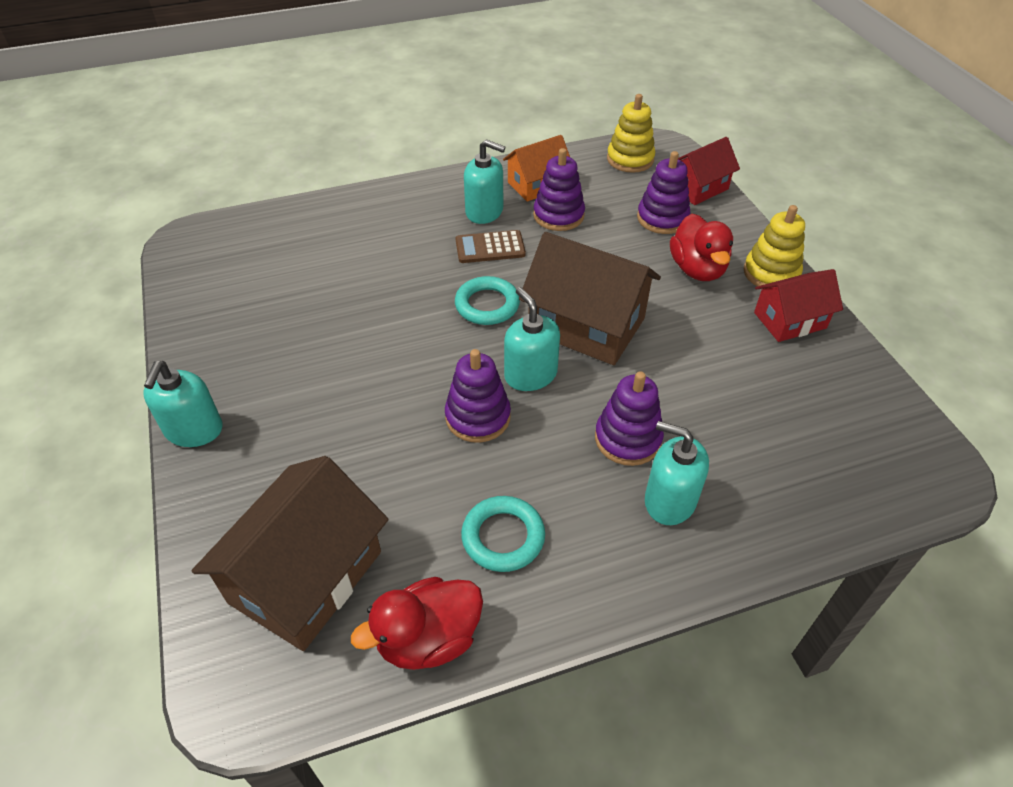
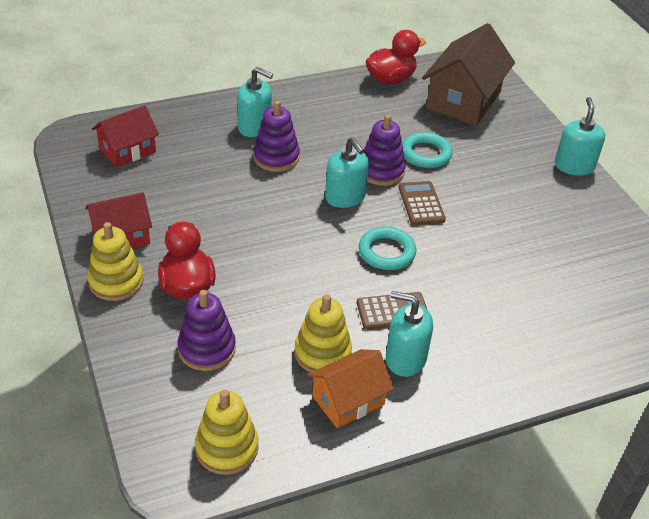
camera: 175 degrees right, 5 degrees down
(433, 366) = (421, 204): none -> brown calculator
(503, 537) = (357, 113): turquoise ring -> turquoise ring (426, 154)
(558, 215) = (322, 353): purple stacking toy -> yellow stacking toy
(586, 325) = (299, 234): brown house -> none
(698, 188) = (151, 396): red house -> red house (127, 150)

